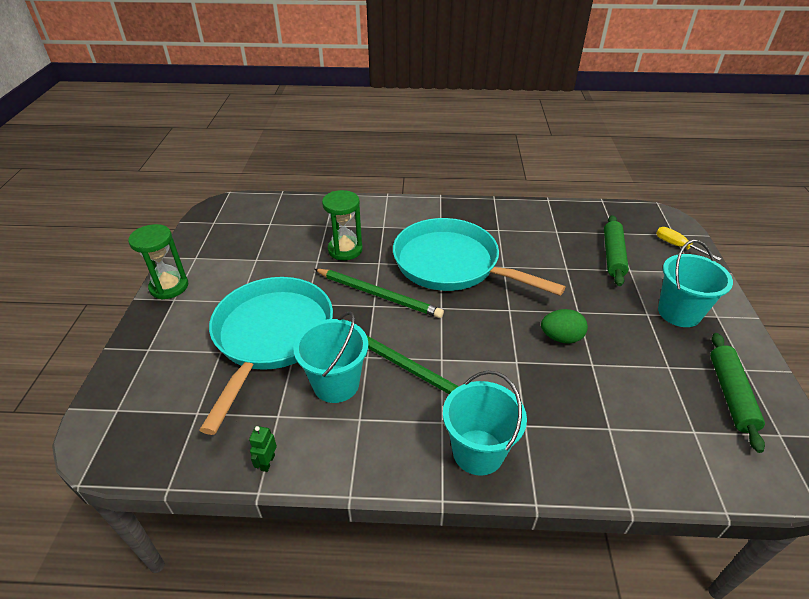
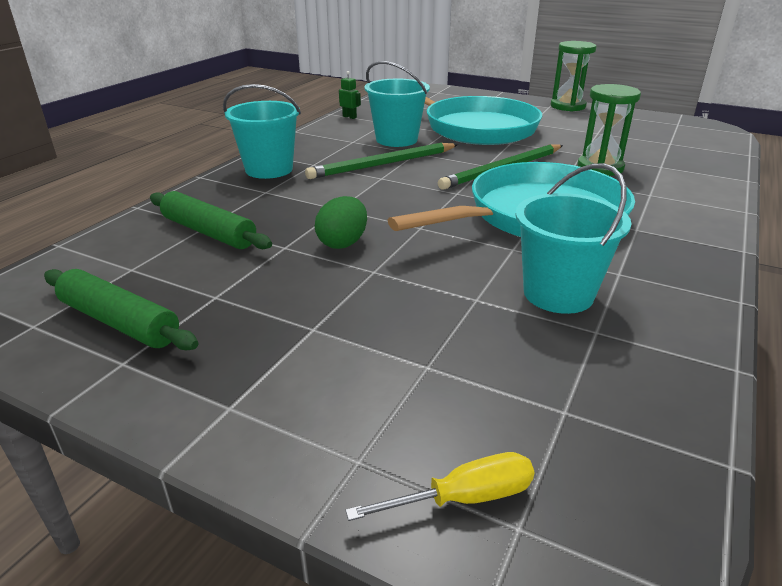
camera: 115 degrees right, 10 degrees down
(613, 255) = (483, 366): green rolling pin -> green rolling pin (209, 232)
(679, 312) = (282, 364): turquoise bucket -> turquoise bucket (558, 294)

